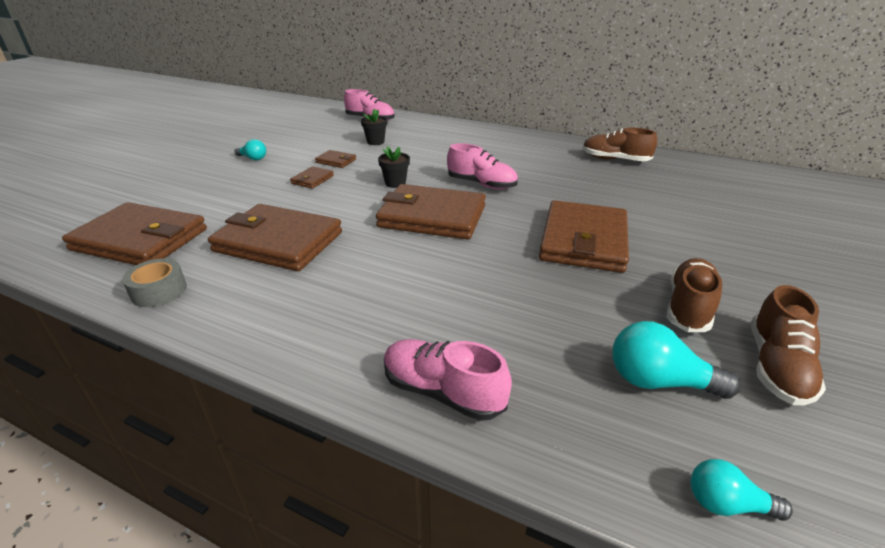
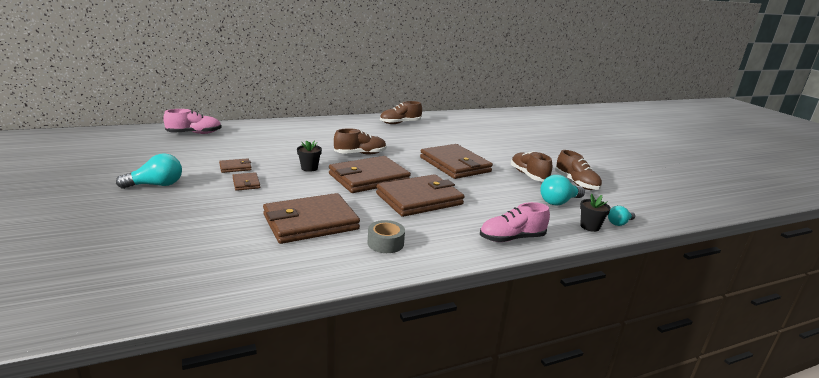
camera: 50 degrees left, 10 degrees down
(140, 239) = (203, 262): brown wallet -> brown wallet (419, 199)
(159, 291) = (297, 275): grey tape -> grey tape (385, 243)
(253, 158) = (156, 185): turquoise light bulb -> turquoise light bulb, size x1.62
(375, 142) = (236, 147): black flower pot -> black flower pot (590, 227)
(481, 184) = (360, 154): pink shoe -> brown shoe

